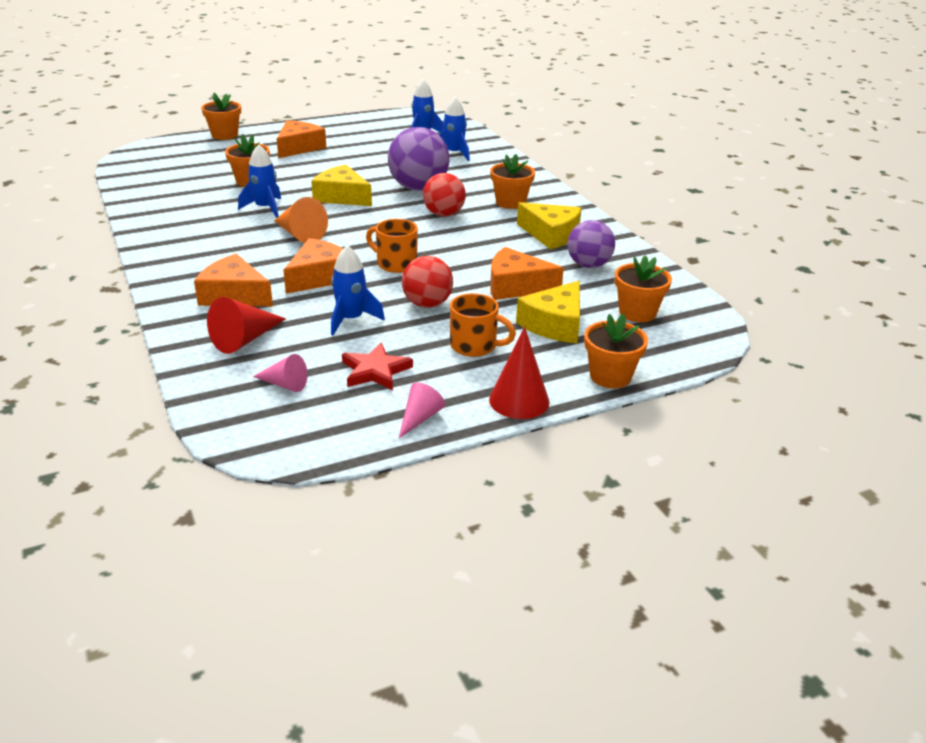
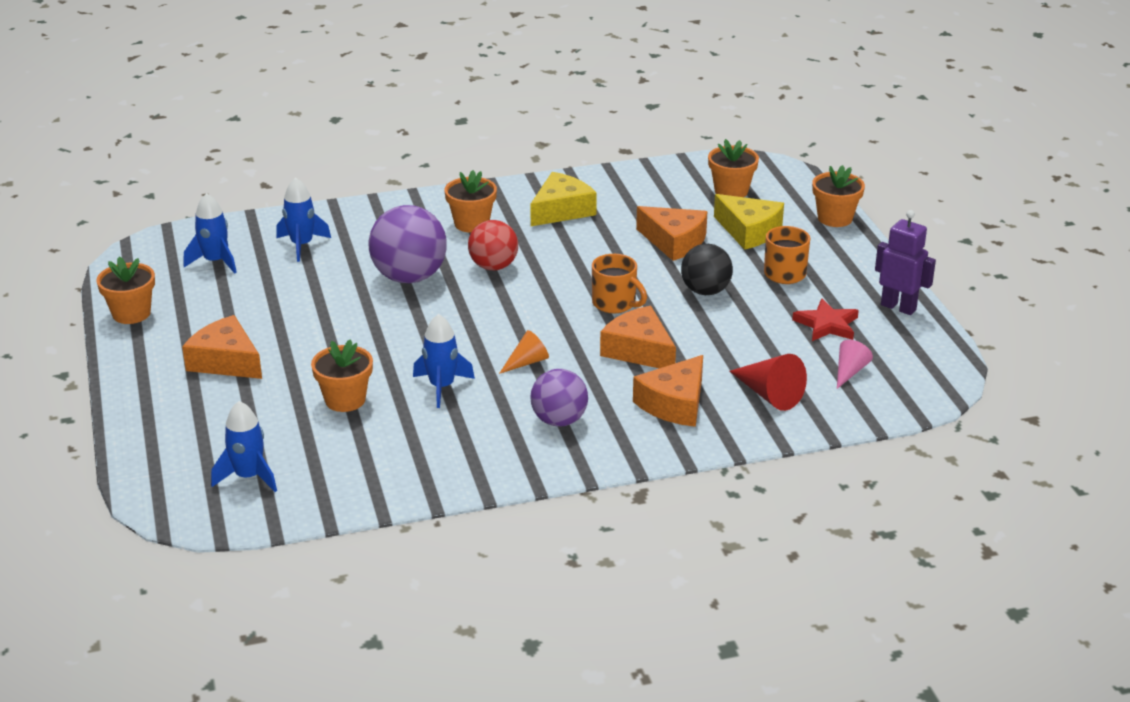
camera: 80 degrees left, 0 degrees up
(224, 135) = (138, 428): orange flower pot -> orange flower pot (131, 313)
(299, 234) = (527, 362): orange cone -> orange cone, size x0.63
(342, 197) = (420, 331): yellow cheese -> none
(351, 320) = (733, 334): blue rocket -> blue rocket (248, 477)
(395, 264) = (615, 304): orange mug -> orange mug turned 90 degrees counterclockwise
(420, 418) = (898, 307): pink cone -> purple robot
(427, 304) = (705, 291): red ball -> black ball
(516, 286) = (674, 242): orange cheese -> orange cheese turned 75 degrees counterclockwise
(519, 400) = (871, 261): red cone -> none
(588, 265) = (635, 200): purple ball -> purple ball (559, 420)

